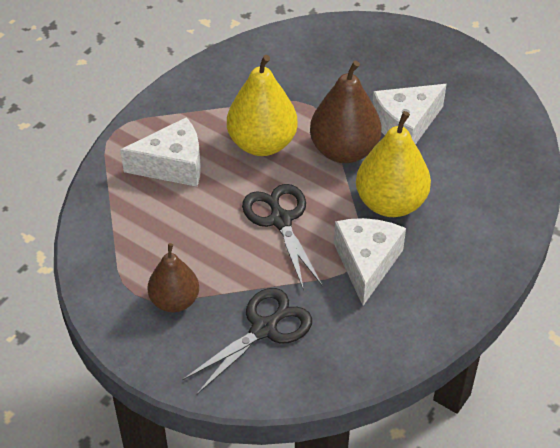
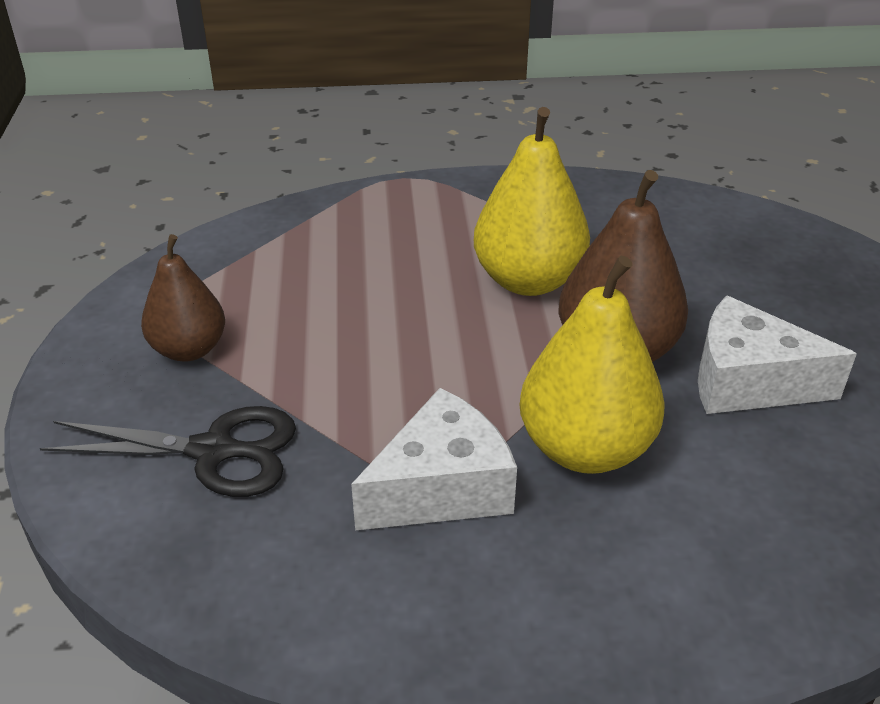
camera: 50 degrees right, 10 degrees down
(172, 165) = (403, 237): white cheese -> none
(280, 220) = (422, 362): black scissors -> none

